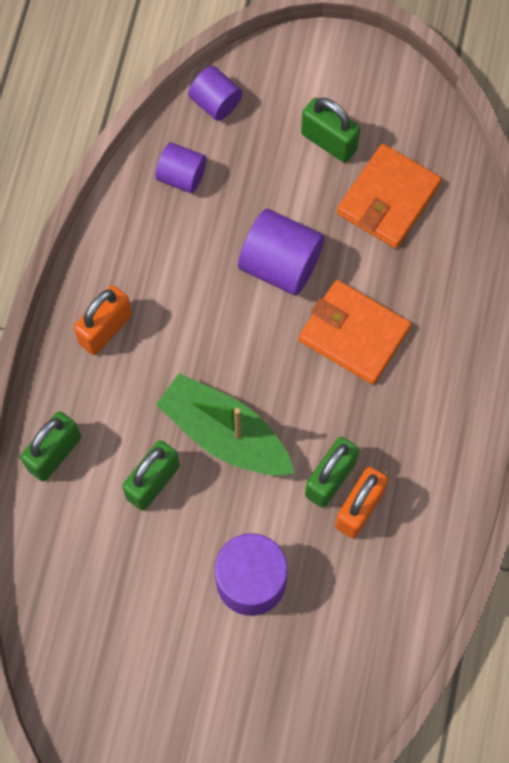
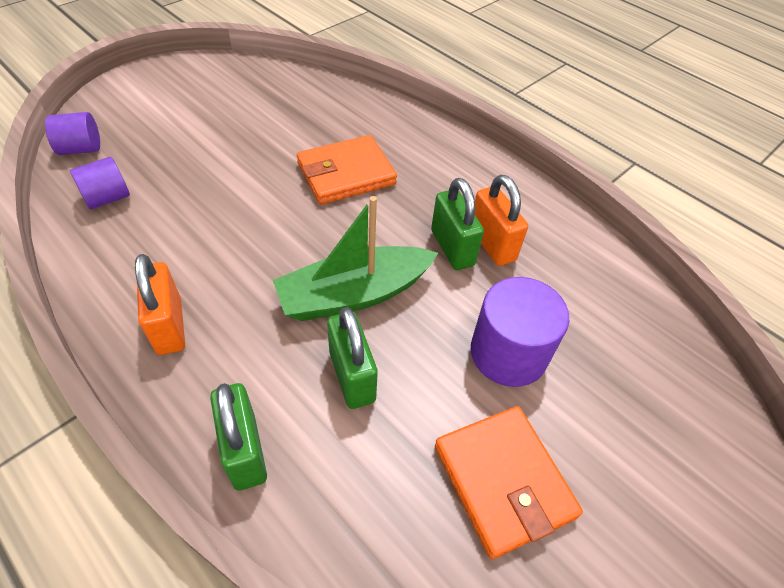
camera: 60 degrees left, 20 degrees down
(280, 264) = (248, 182): purple cylinder -> none
(329, 141) = (190, 112): green padlock -> none
(388, 198) = (266, 108): orange wallet -> orange wallet (503, 481)

